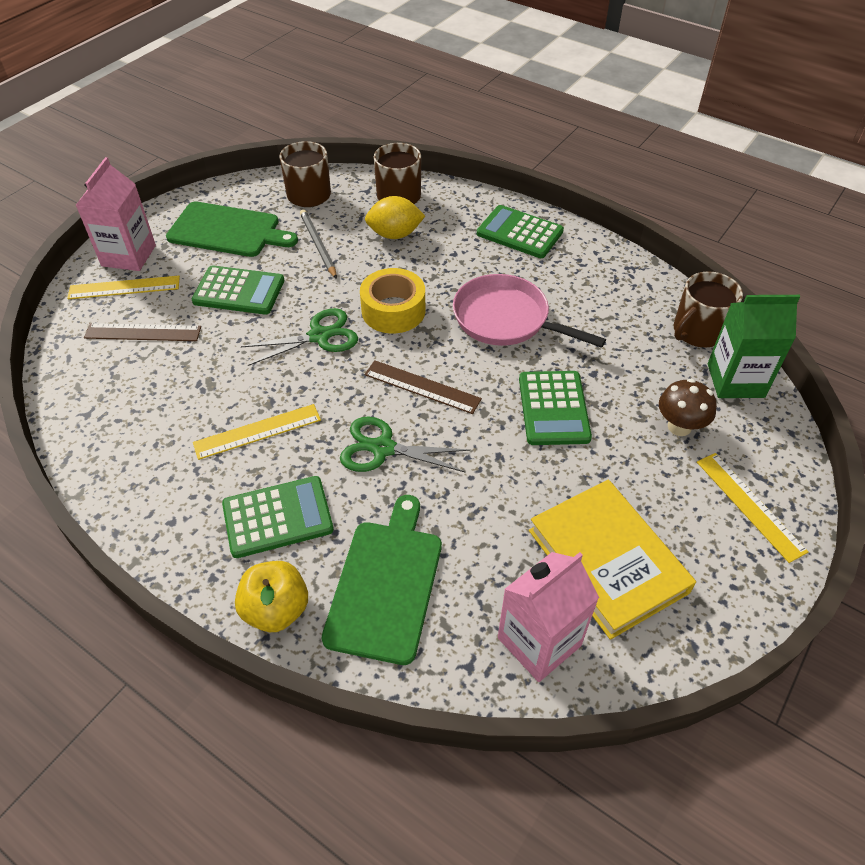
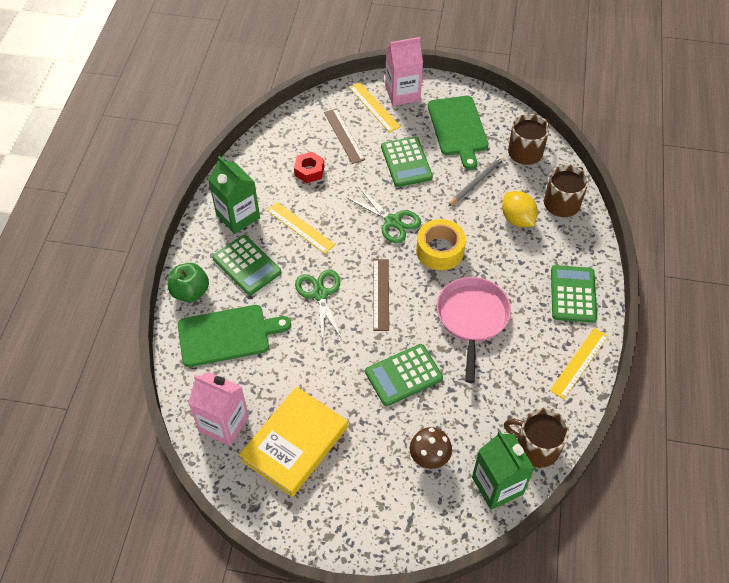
camera: 65 degrees right, 5 degrees up
(170, 388) = (309, 171): none -> red nut
(181, 498) = (238, 216): none -> green carton
(276, 609) = (190, 292): yellow apple -> green apple
(749, 505) = (380, 519): yellow ruler -> yellow ruler (579, 362)

